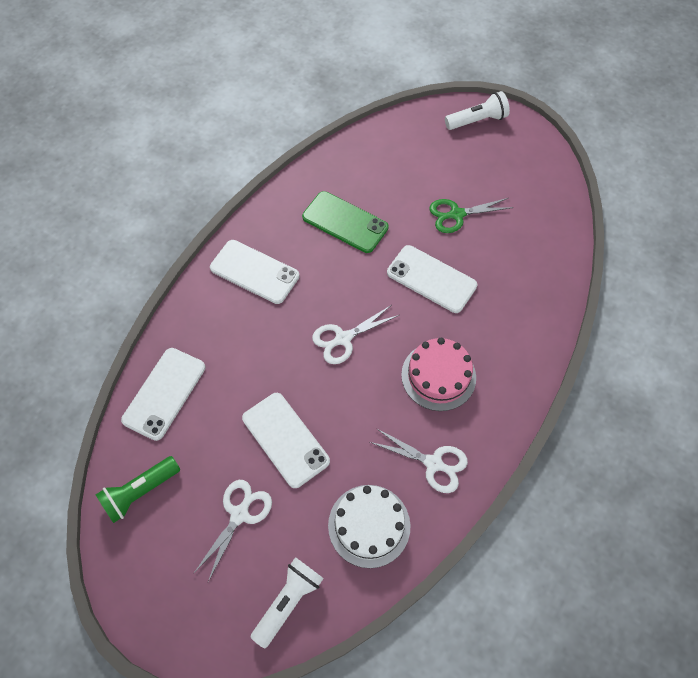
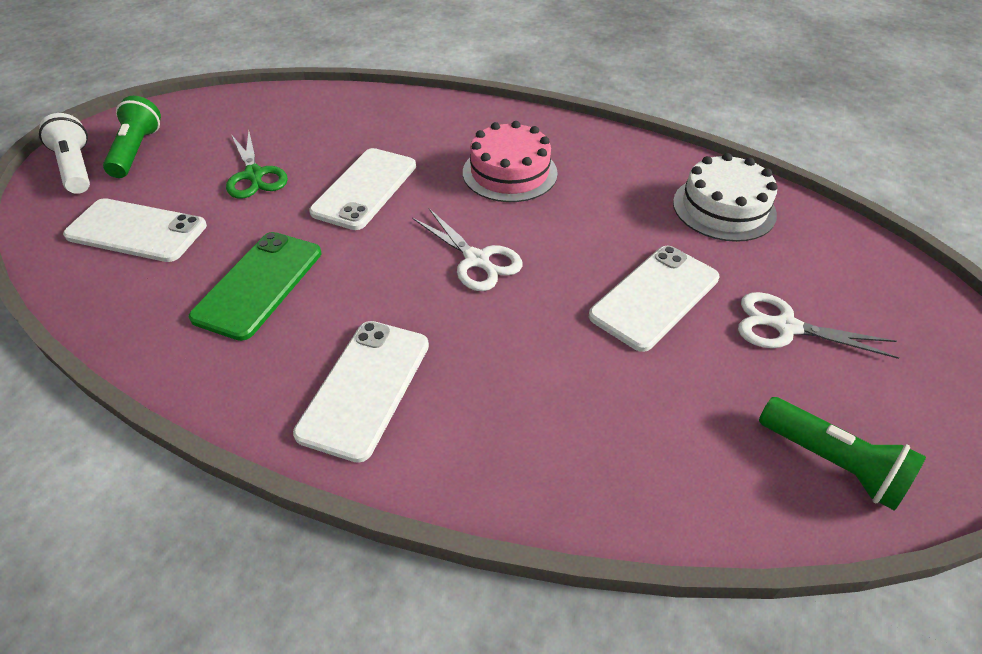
camera: 100 degrees left, 15 degrees down
(164, 393) = (646, 473): white phone -> white phone (137, 231)
(288, 601) = (856, 261): white flashlight -> none
(434, 464) = (623, 168): white scissors -> none
(494, 148) = (137, 151): none -> green flashlight

